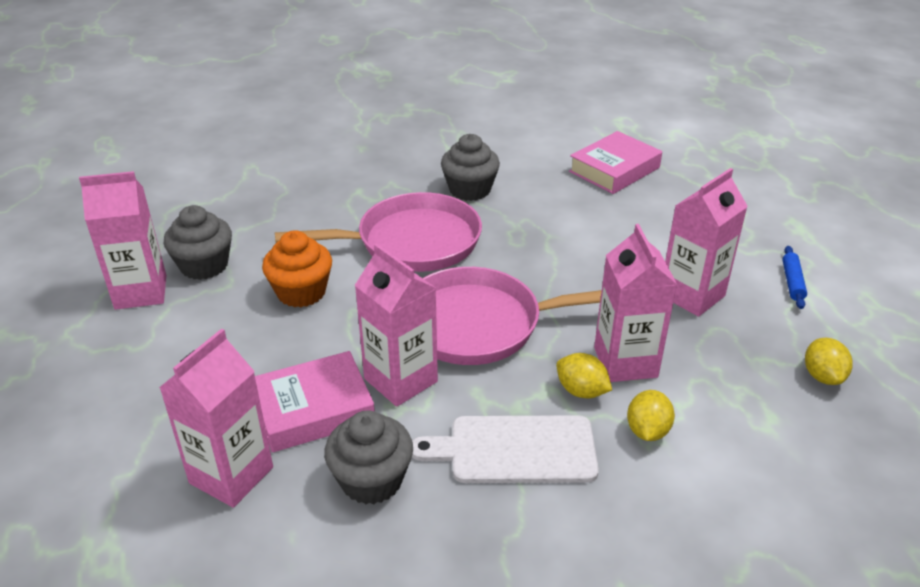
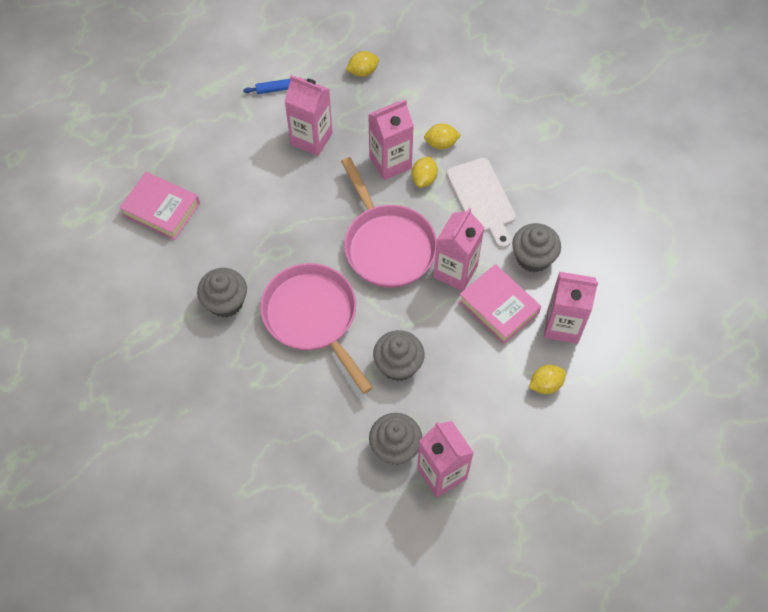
camera: 110 degrees left, 25 degrees up
(160, 421) = (545, 384): none -> yellow lemon
(301, 292) = (398, 364): orange cupcake -> grey cupcake

